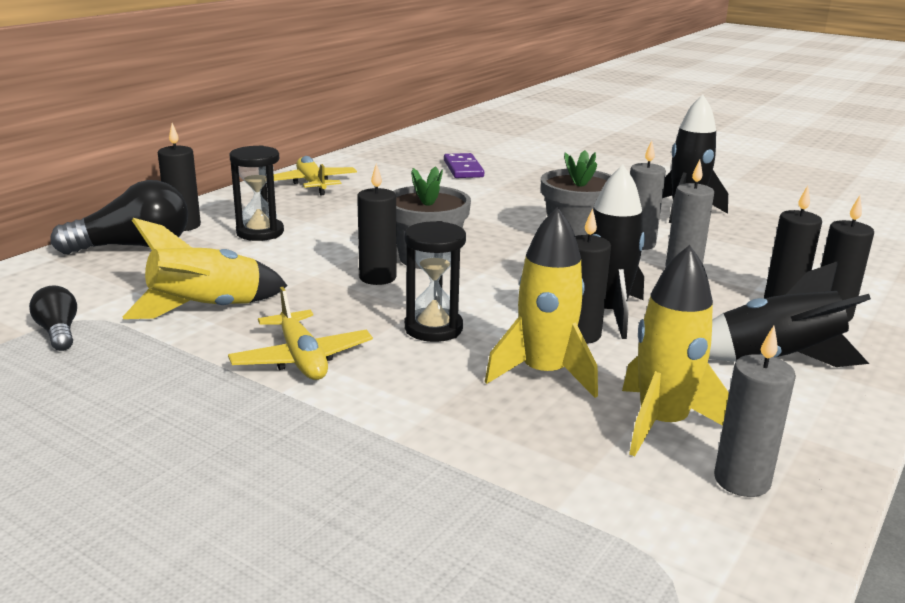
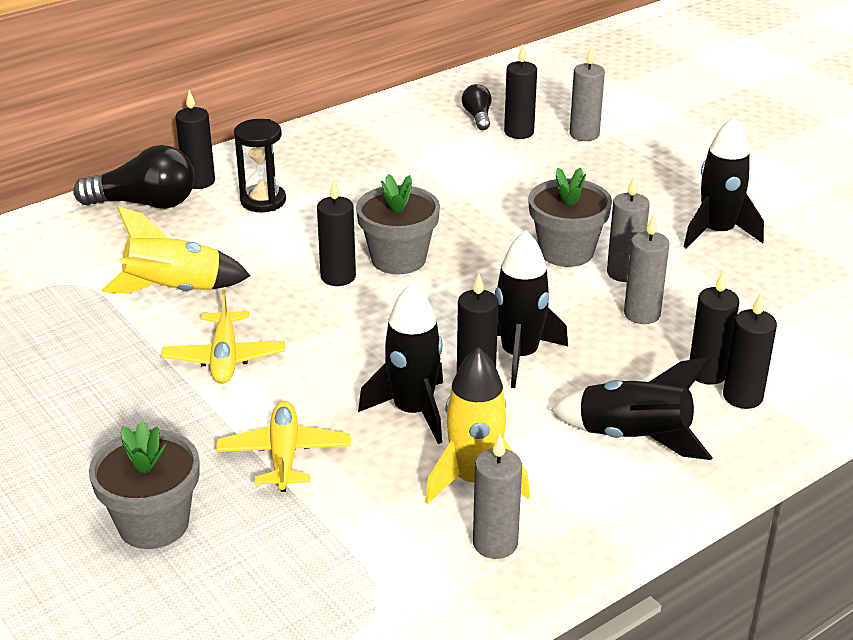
camera: 20 degrees right, 10 degrees up
(58, 332) = (51, 295): black light bulb -> black light bulb (478, 117)
(312, 184) = (347, 137): yellow plane -> yellow plane (284, 455)
(319, 546) = (153, 524): none -> grey flower pot
(433, 328) = (351, 345): black hourglass -> none
(463, 169) = (519, 132): purple domino -> black candle
(518, 166) = (584, 134): none -> grey candle
(544, 373) = (413, 411): yellow rocket -> black rocket

